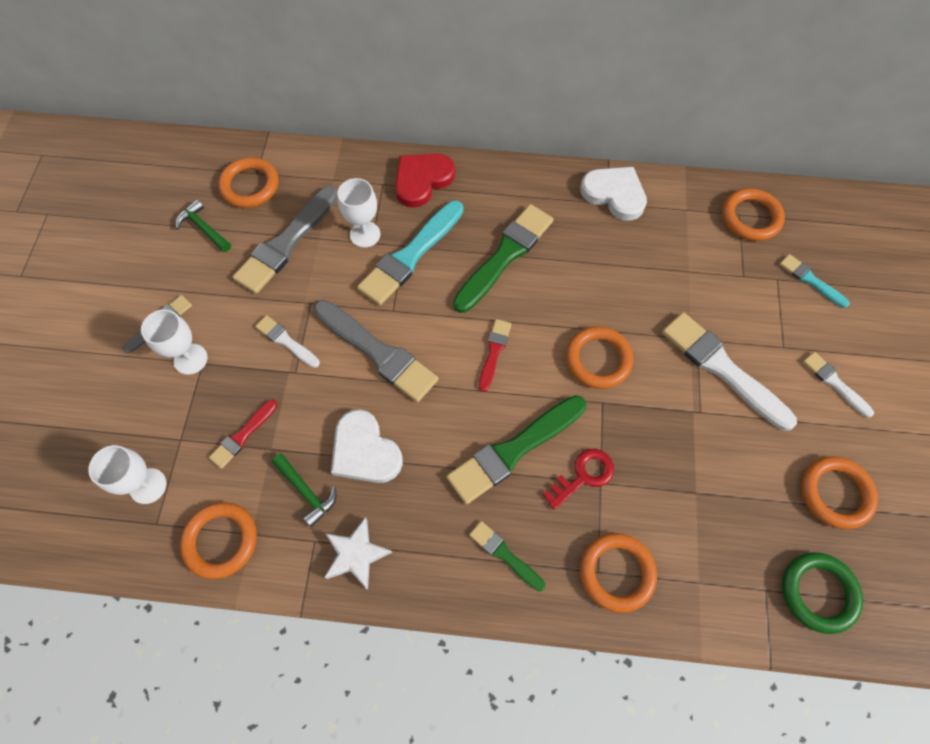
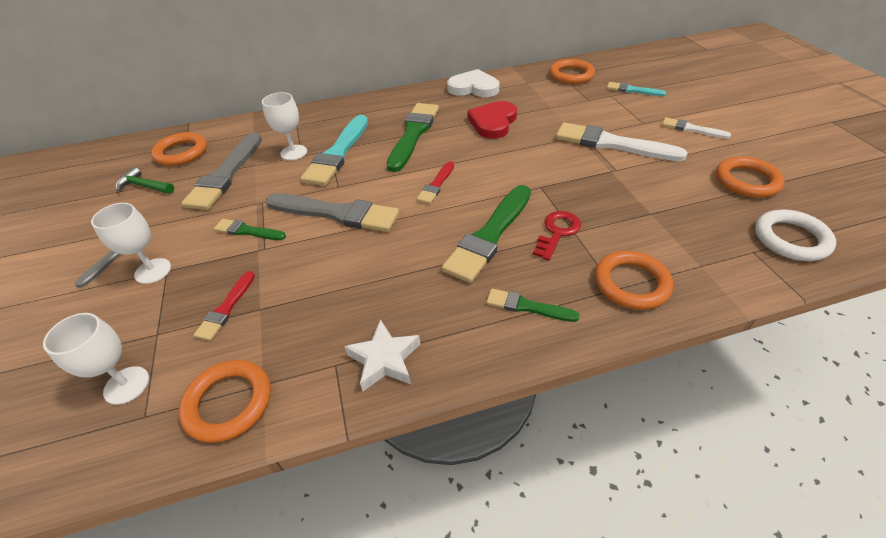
camera: 20 degrees left, 20 degrees down
(286, 341) = (247, 231): white brush -> green brush
(306, 492) = (310, 328): green hammer -> none
(365, 451) = (355, 279): white heart -> none
(422, 180) = (327, 115): red heart -> red heart (493, 122)
(494, 352) = (436, 185): red brush -> red brush turned 150 degrees counterclockwise
(598, 359) = (520, 165): orange ring -> none
(818, 592) = (791, 239): green ring -> white ring

